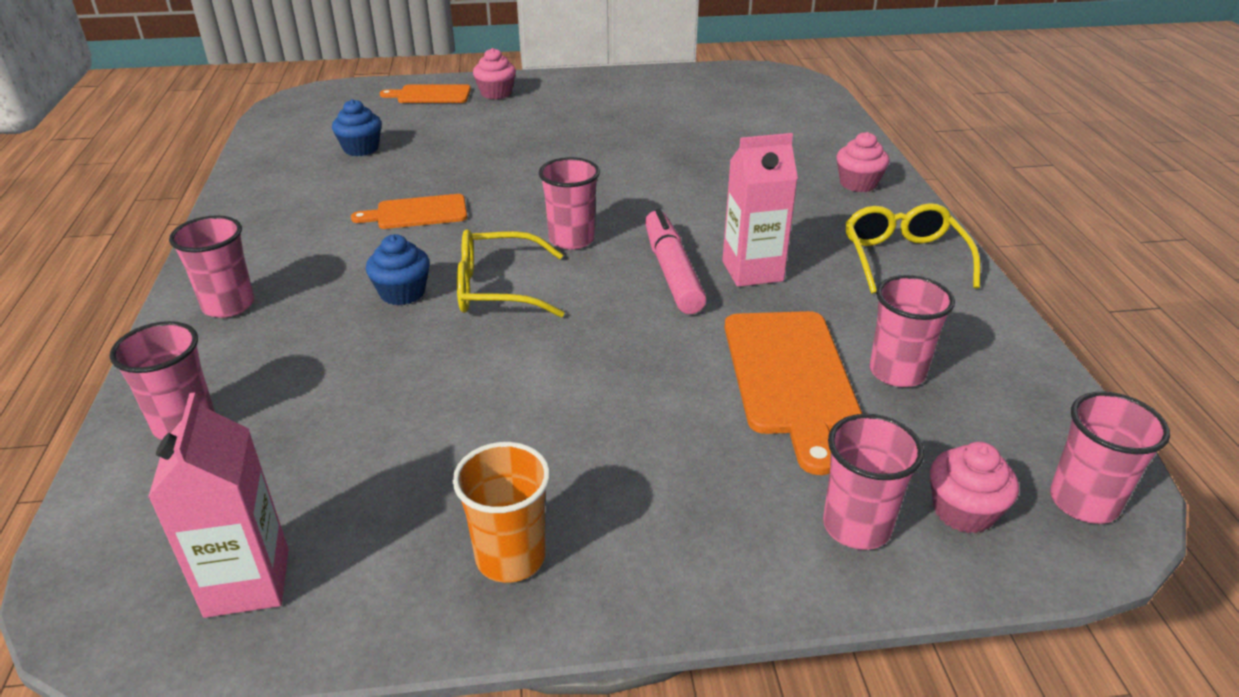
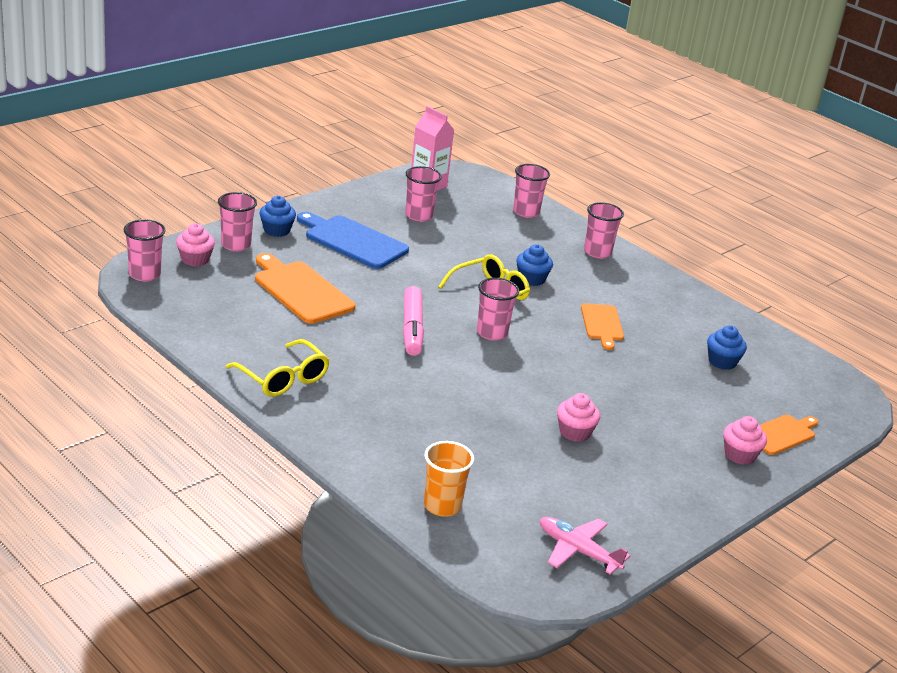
camera: 140 degrees right, 5 degrees down
(417, 213) = (602, 324): orange cutting board -> orange cutting board turned 135 degrees clockwise
(510, 557) = (353, 209): orange cup -> orange cup (442, 506)
(604, 459) = (352, 241): none -> blue cutting board
(672, 272) = (412, 329): pink marker -> pink marker turned 45 degrees clockwise
(727, 82) = (578, 551): none -> pink plane
(740, 542) = (276, 230): none -> blue cupcake
(752, 271) = (368, 342): pink carton -> none
(858, 183) = (354, 440): pink cupcake -> pink cupcake (574, 432)
(897, 372) = (250, 307): pink cup -> pink cup (419, 216)

